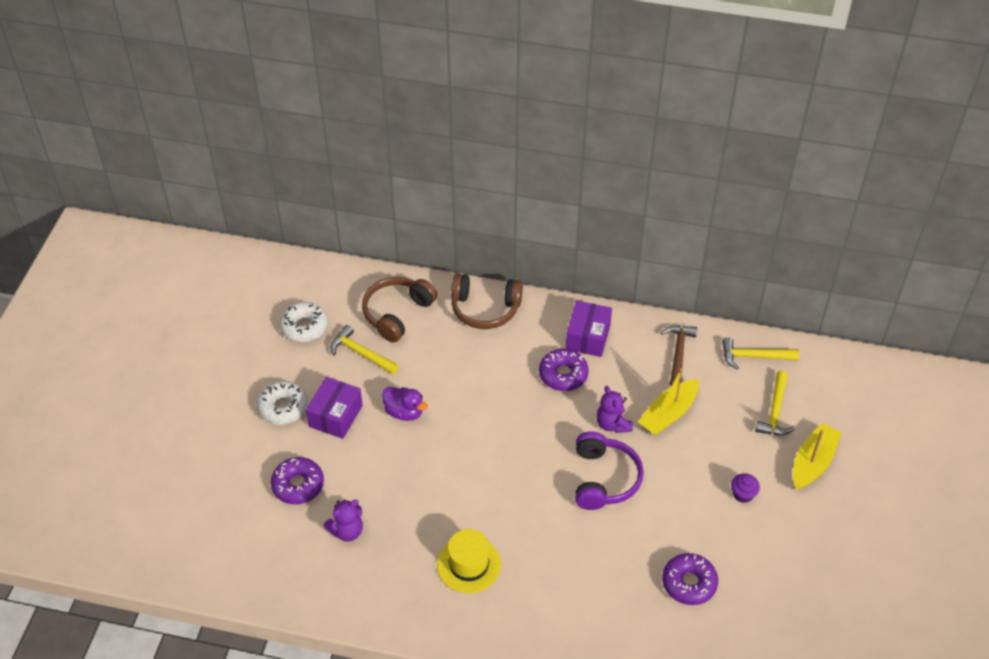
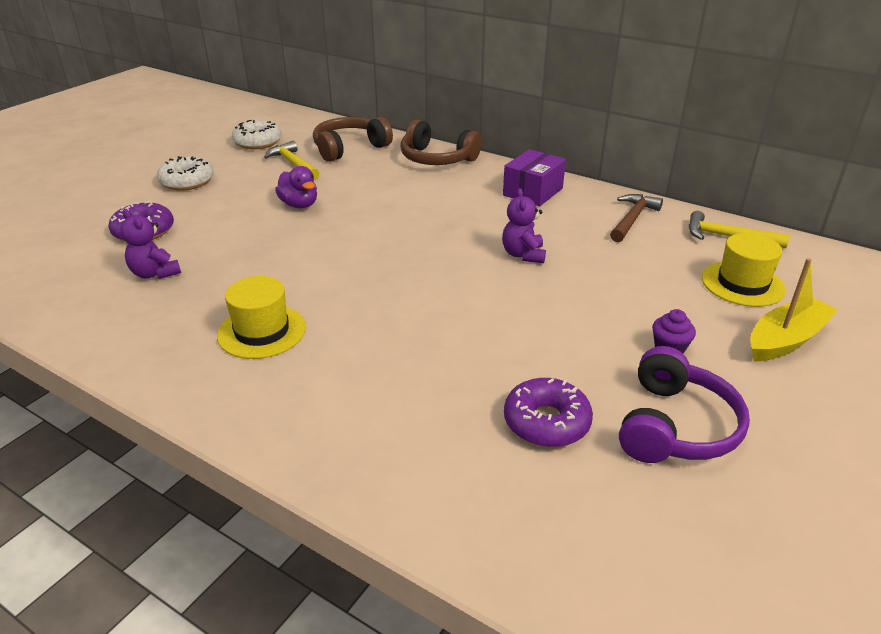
camera: 20 degrees right, 15 degrees down
(336, 416) = (230, 195): purple box -> none
(347, 531) = (155, 273): purple teddy bear -> purple teddy bear turned 60 degrees clockwise
(563, 375) = (488, 211): purple donut -> none
(603, 479) = (484, 295): purple headphones -> purple headphones (674, 426)
(668, 414) = (597, 260): yellow boat -> none
(775, 411) = (742, 284): yellow hammer -> yellow hat

